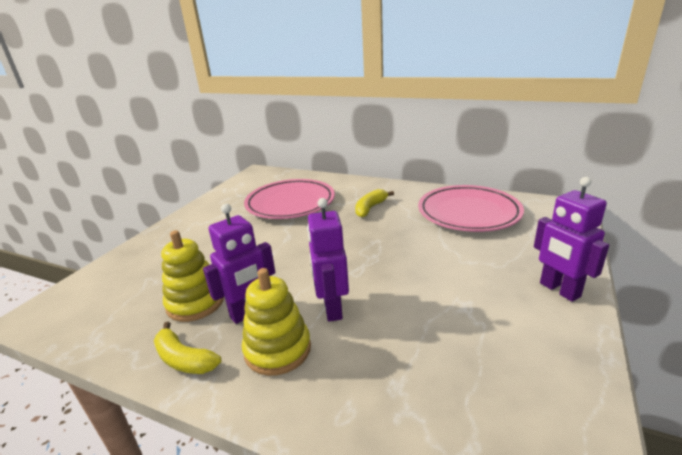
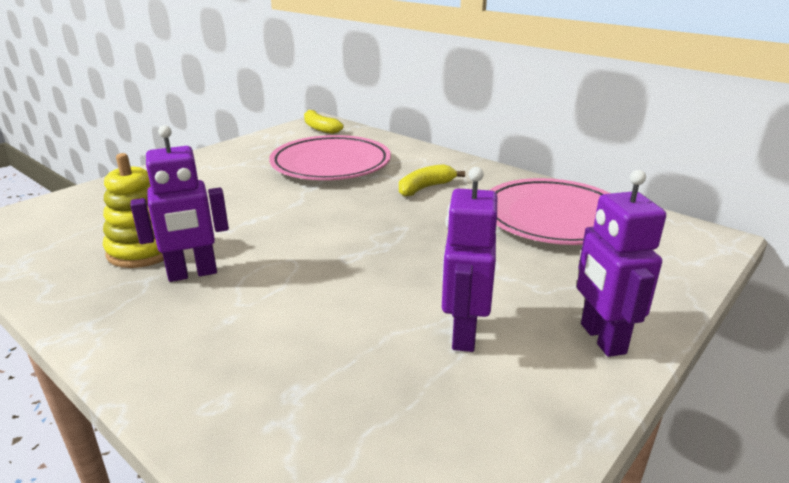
camera: 15 degrees right, 0 degrees up
(184, 359) = (91, 304): yellow banana -> yellow banana (320, 128)
(277, 349) = (193, 319): yellow stacking toy -> none
(332, 308) = (287, 291): purple robot -> purple robot (463, 334)

